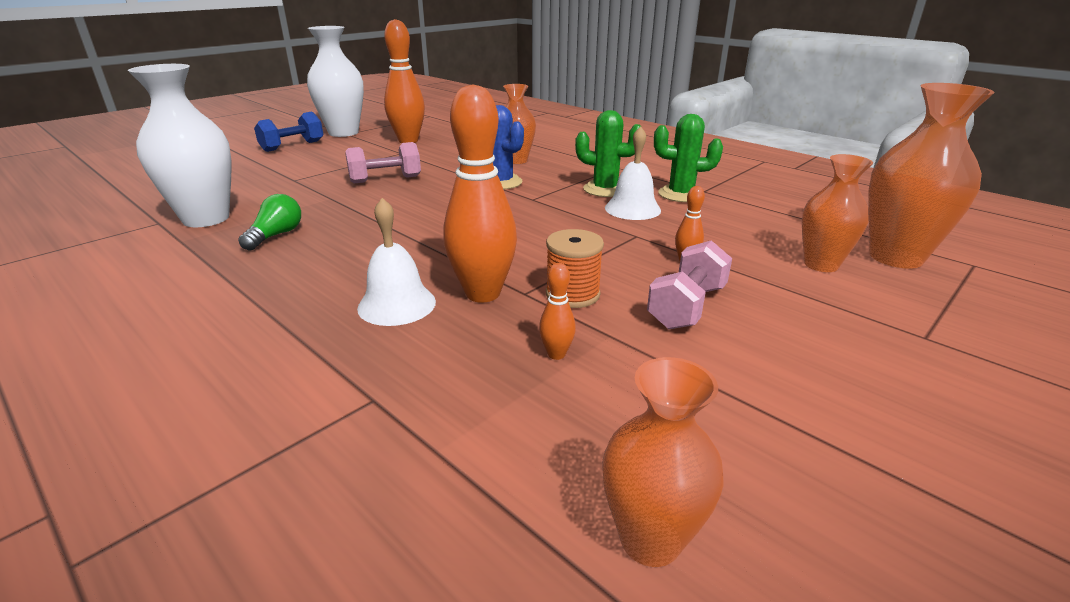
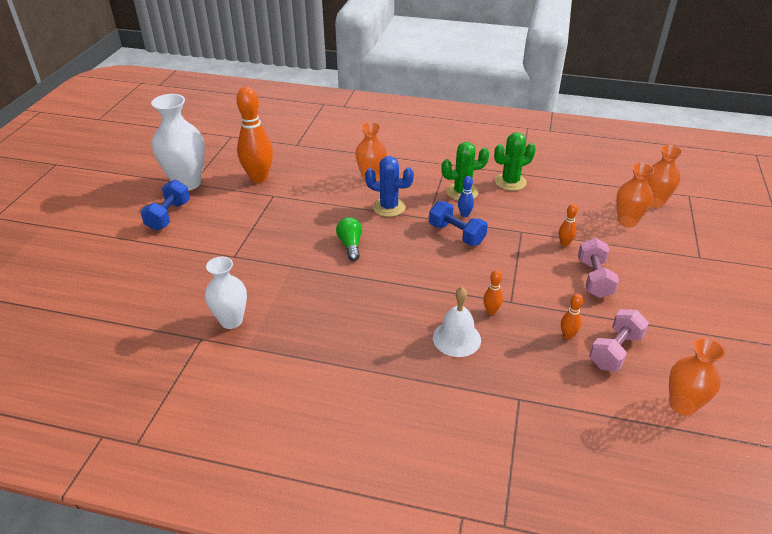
camera: 30 degrees left, 10 degrees up
(206, 218) = (231, 321): white vase -> white vase, size x0.64
(276, 235) = (307, 316): green light bulb -> green light bulb (350, 245)
(385, 179) = (304, 232): pink dumbbell -> pink dumbbell (615, 351)
(483, 293) = (491, 311): orange bowling pin -> orange bowling pin, size x0.43
(545, 218) = (456, 234): none -> blue dumbbell
(572, 294) = (535, 292): orange spool -> none
(581, 206) = (464, 215): none -> blue bowling pin
(632, 209) = (496, 206): white bell -> none
(895, 257) = (654, 202): orange vase -> orange vase, size x0.64

